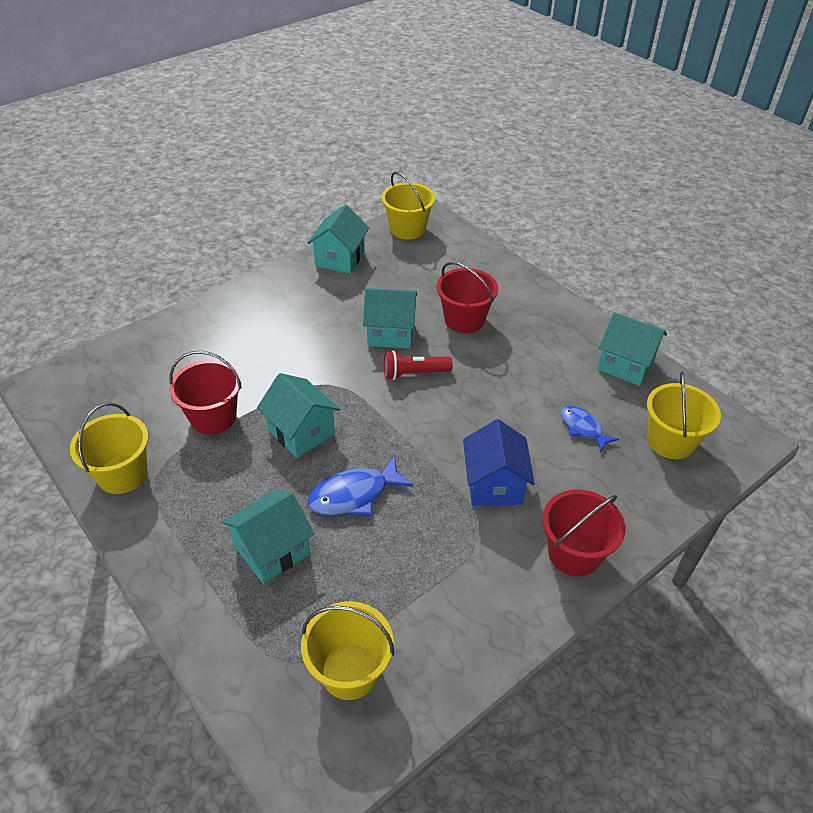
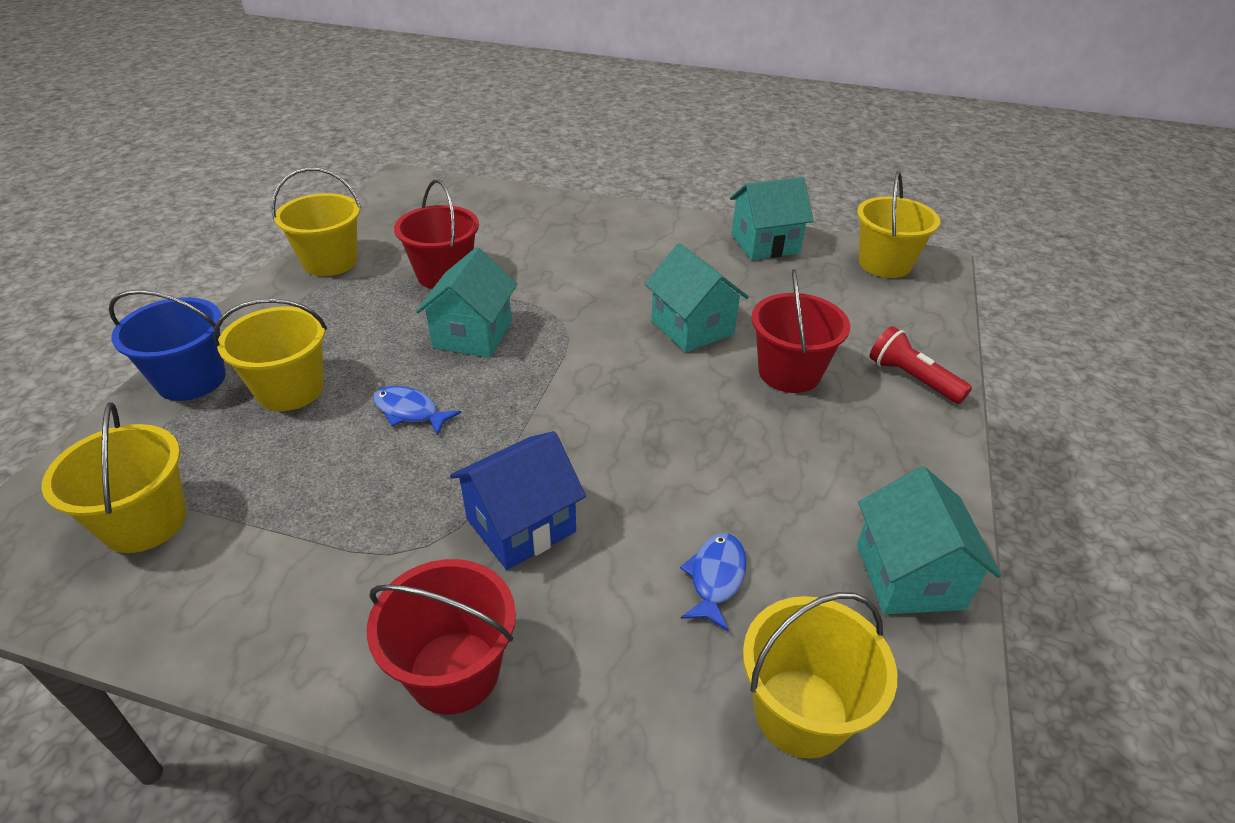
camera: 55 degrees right, 5 degrees down
(204, 607) = (191, 380): none -> blue bucket
(272, 550) = (290, 389): turquoise house -> yellow bucket
(354, 495) = (410, 412): blue fish -> blue fish, size x0.65
(414, 373) = (646, 373): red flashlight -> red flashlight (912, 378)

